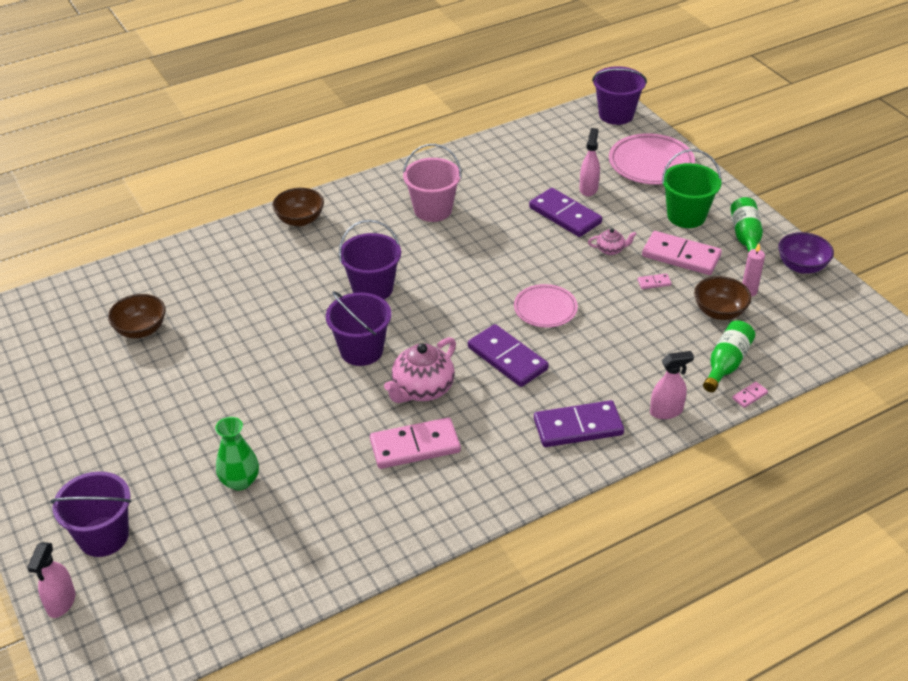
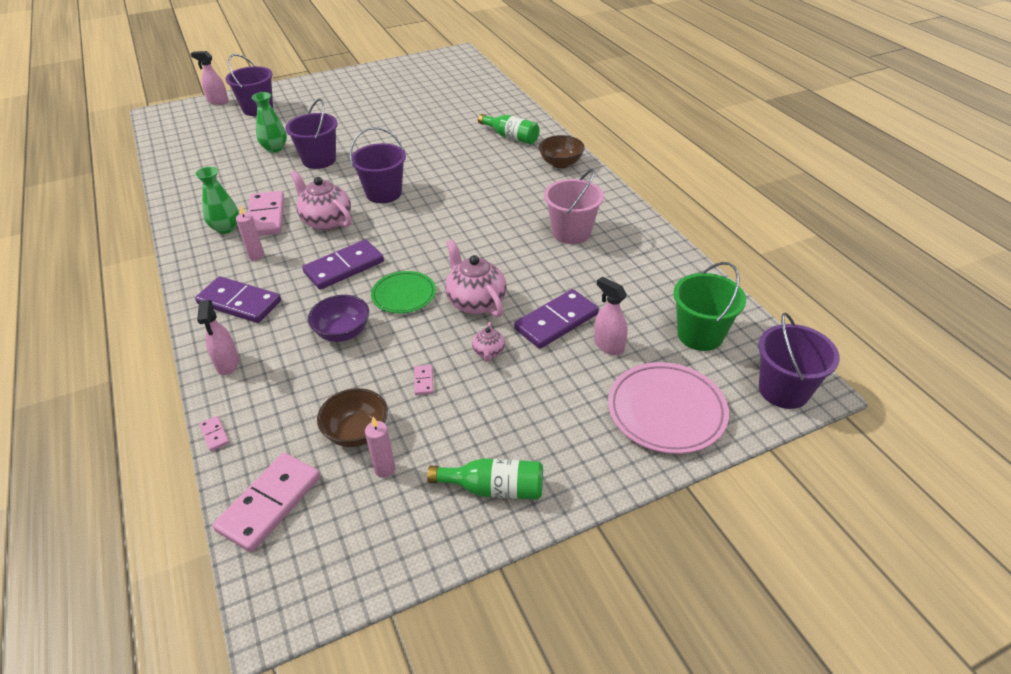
camera: 95 degrees right, 0 degrees up
(141, 330) = (438, 107): brown bowl -> none
(372, 288) = (459, 198): purple bucket -> purple bucket (319, 160)
(442, 479) = (226, 228): none -> green vase
(495, 435) = (256, 256): none -> pink candle
(545, 309) = (404, 295): pink plate -> green plate
(547, 262) = (476, 302): none -> pink teapot
(578, 427) = (239, 303): purple domino -> purple domino turned 60 degrees counterclockwise
(588, 188) = (608, 345): pink spray bottle -> pink spray bottle turned 150 degrees counterclockwise
(681, 256) = (466, 412): pink domino -> pink domino (269, 503)
(686, 216) = (547, 431): green bucket -> green bucket (700, 335)
(726, 364) = (270, 423): green bottle -> green bottle (511, 137)
(801, 266) = (420, 543): purple bowl -> purple bowl (343, 332)

